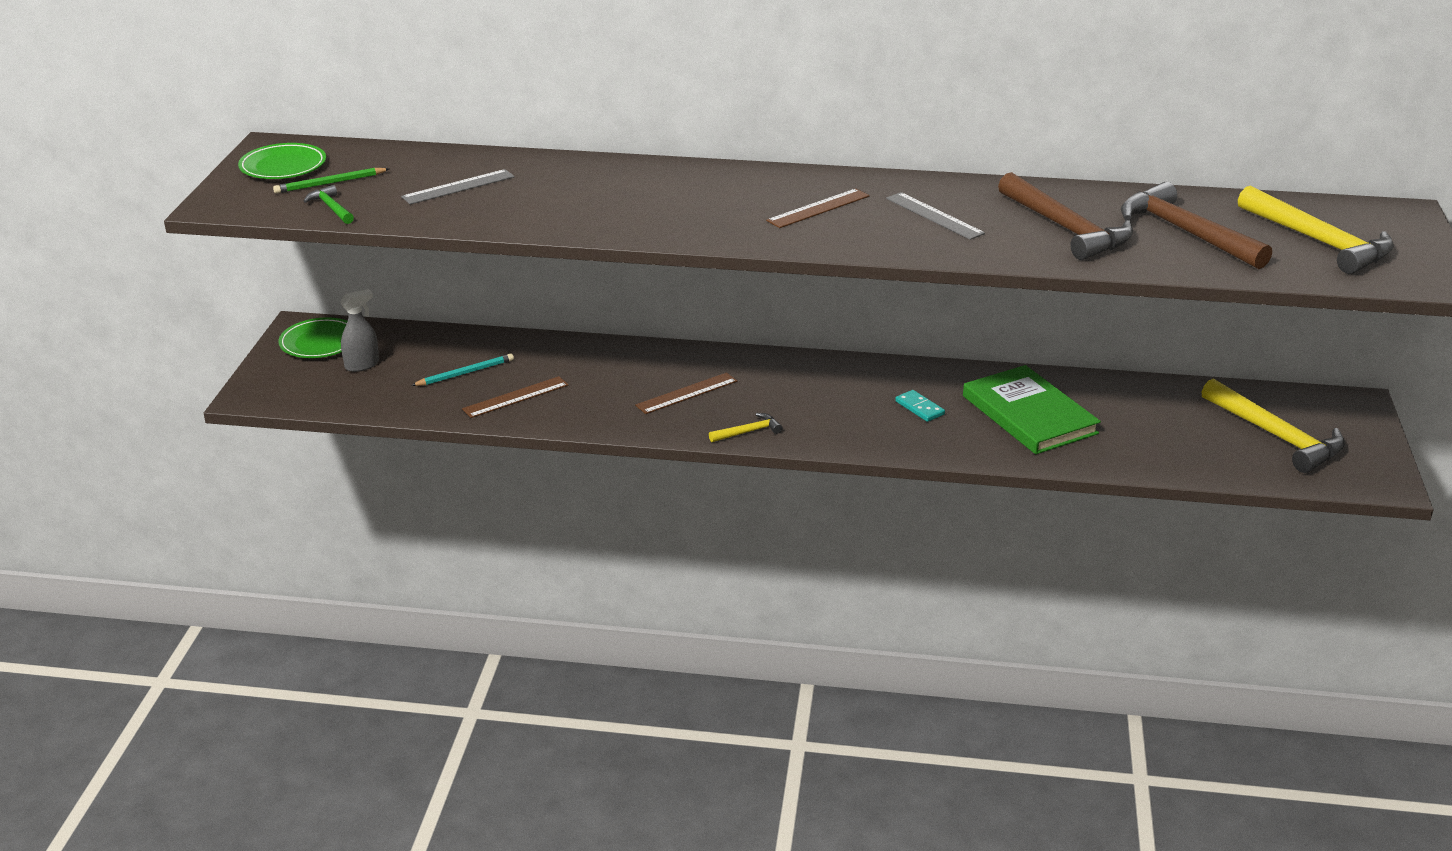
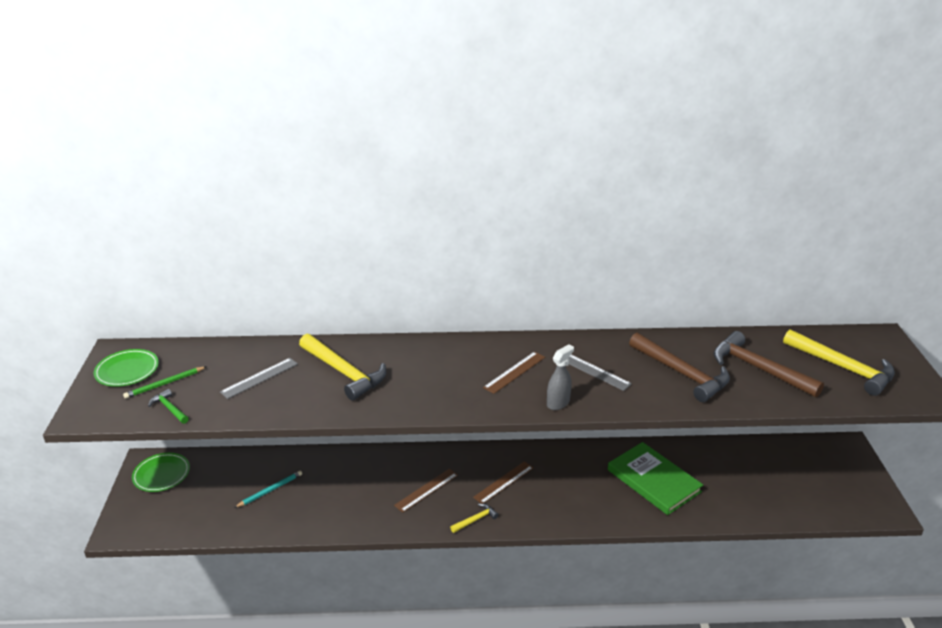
camera: 10 degrees left, 0 degrees up
(362, 365) = (195, 492): grey spray bottle -> grey spray bottle (558, 403)
(515, 397) = (309, 508): brown ruler -> brown ruler (503, 482)
(919, 408) = (582, 484): turquoise domino -> none
(1276, 436) = (810, 479): yellow hammer -> yellow hammer (344, 372)

